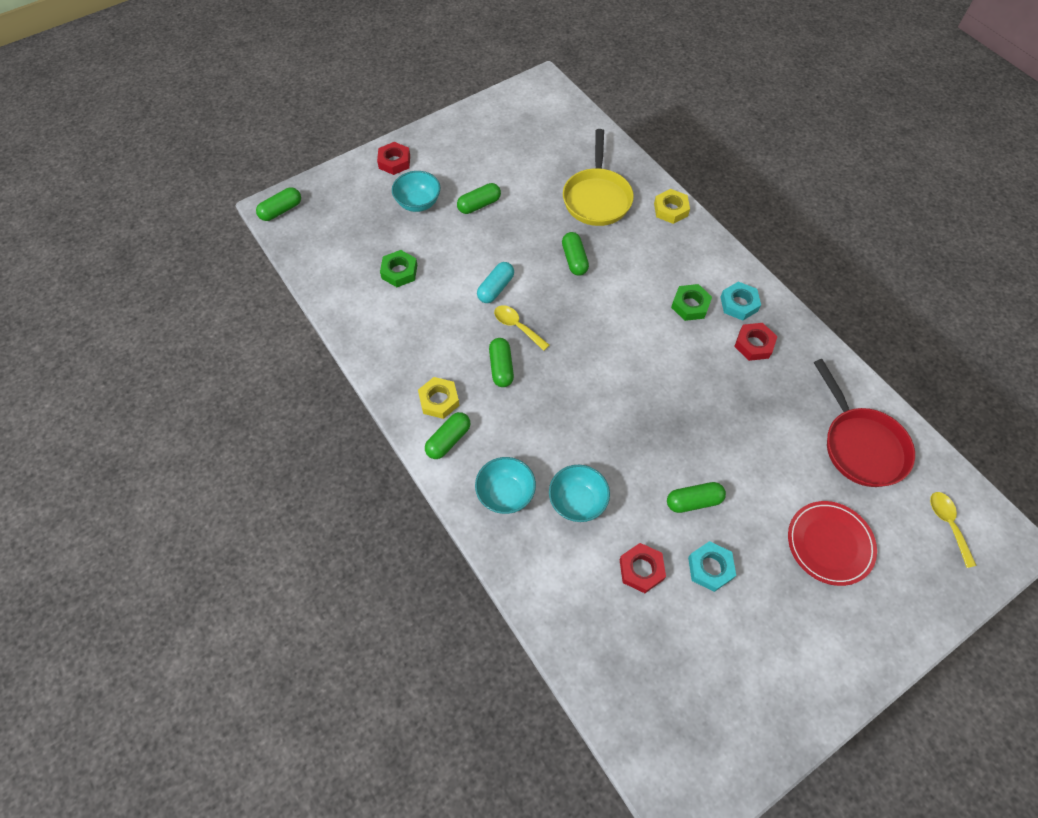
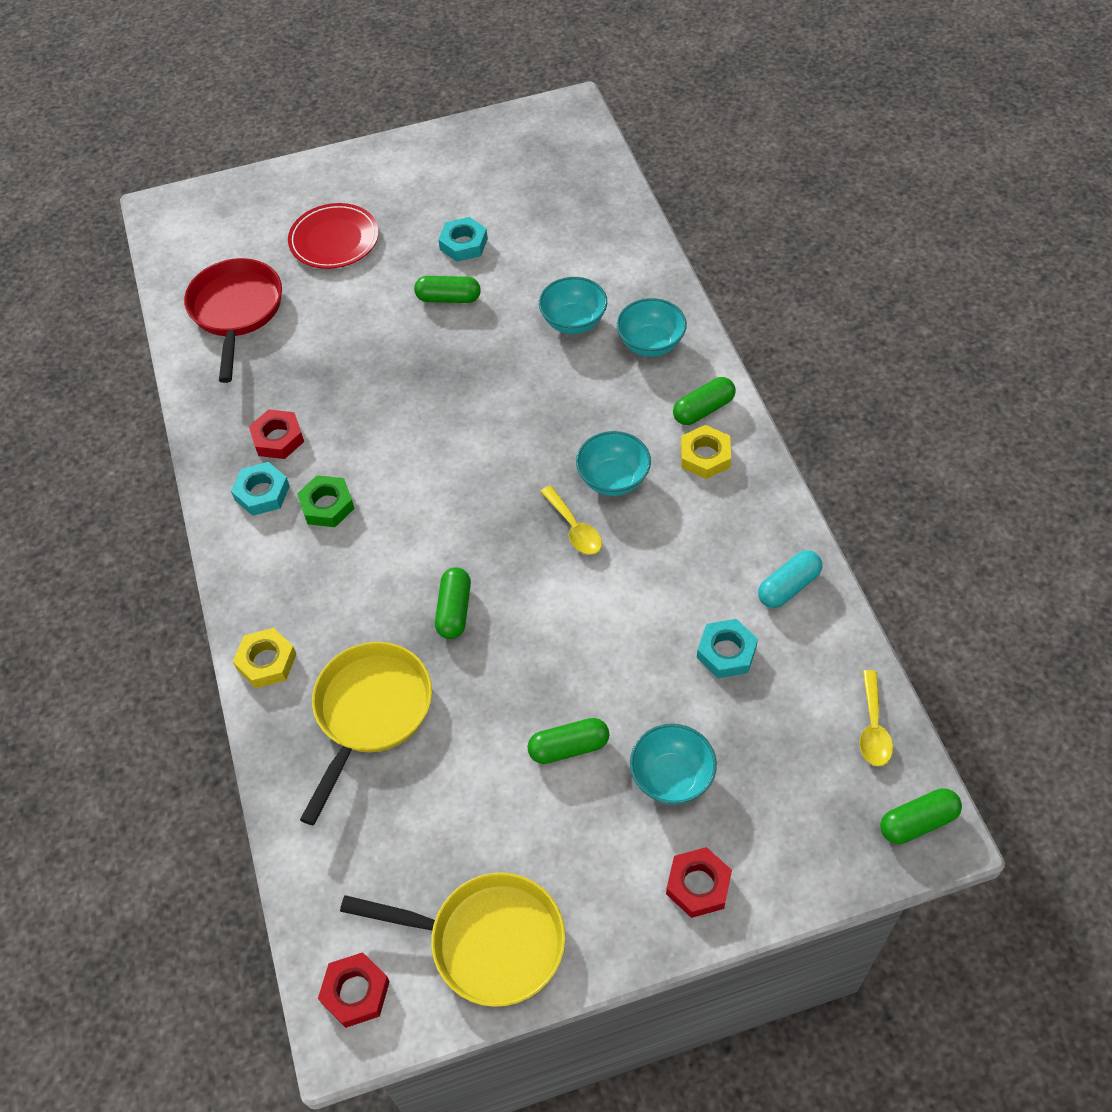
camera: 160 degrees left, 5 degrees down
(399, 272) = (726, 652): green nut -> turquoise nut
(491, 121) = (488, 942): none -> yellow pan
(496, 288) = (586, 591): turquoise capsule -> turquoise capsule (788, 586)
(501, 367) = (613, 479): green capsule -> turquoise bowl
(641, 569) = (532, 255): red nut -> red nut (355, 992)
(948, 524) = (207, 232): yellow spoon -> yellow spoon (873, 728)

